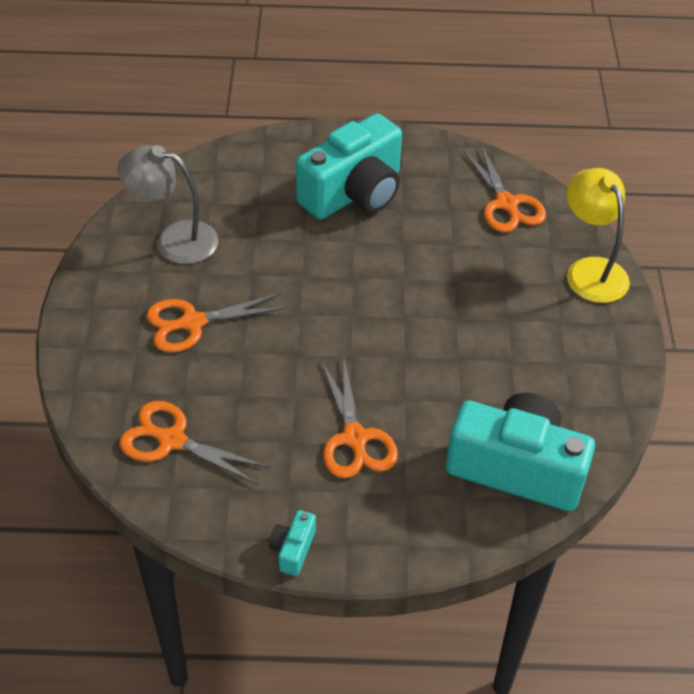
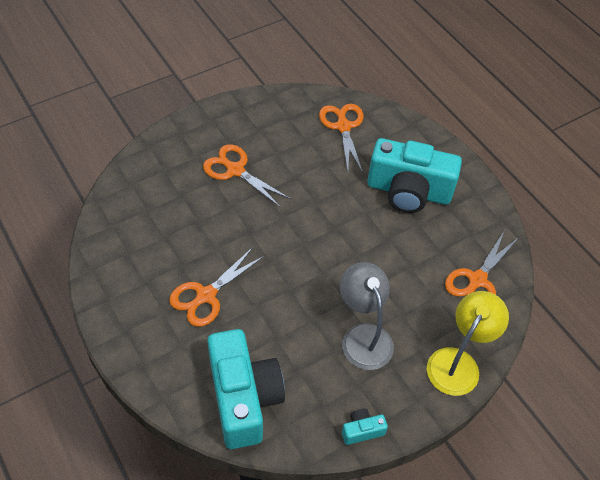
camera: 55 degrees right, 5 degrees up
(172, 440) = (143, 208): orange scissors -> orange scissors (343, 127)
(174, 240) = (292, 127): grey lamp -> grey lamp (363, 336)
(293, 549) = (104, 306): turquoise camera -> turquoise camera (362, 430)

